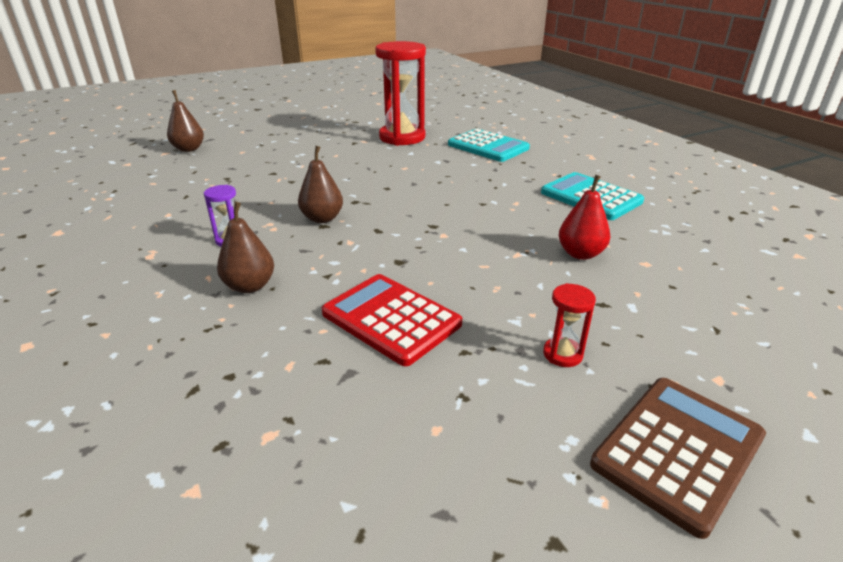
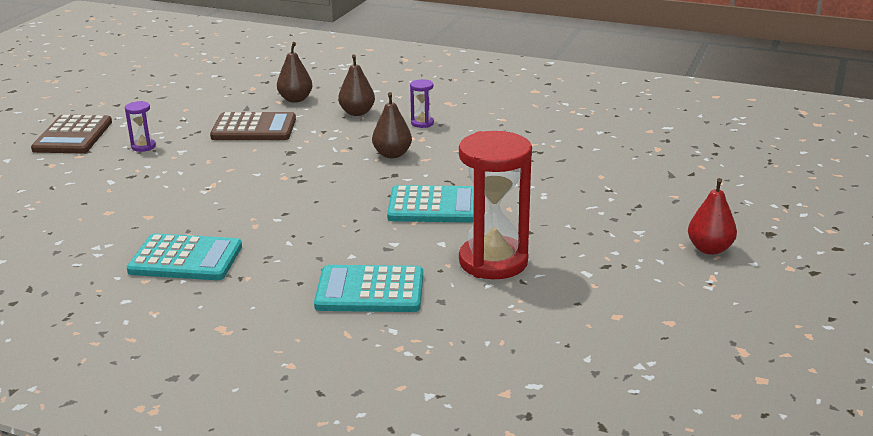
camera: 140 degrees right, 5 degrees down
(189, 149) = (651, 159): brown pear -> brown pear (295, 99)
(374, 171) = (434, 206): none -> turquoise calculator
(391, 319) = (254, 128): red calculator -> brown calculator
(562, 354) = (143, 146): red hourglass -> purple hourglass
(580, 254) = (164, 201): red pear -> red pear (709, 249)

